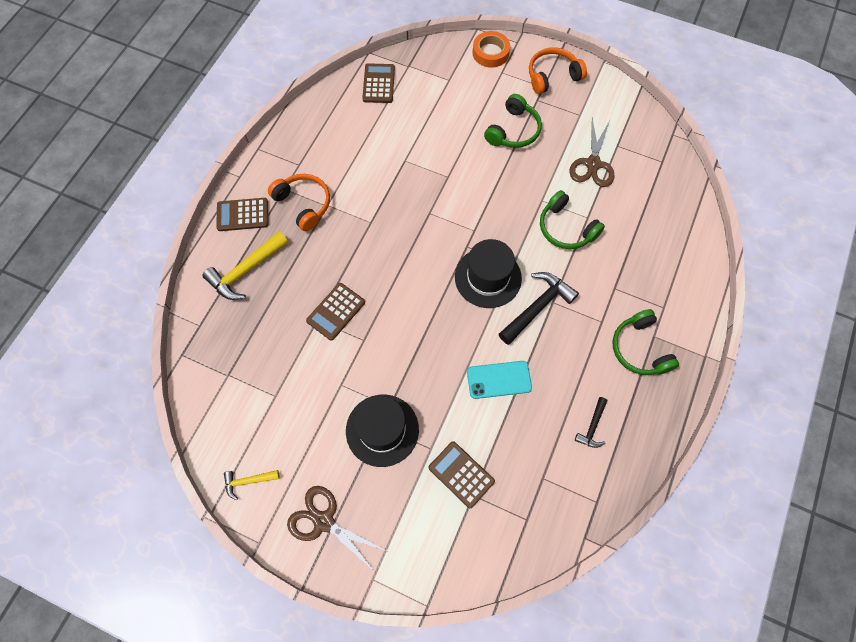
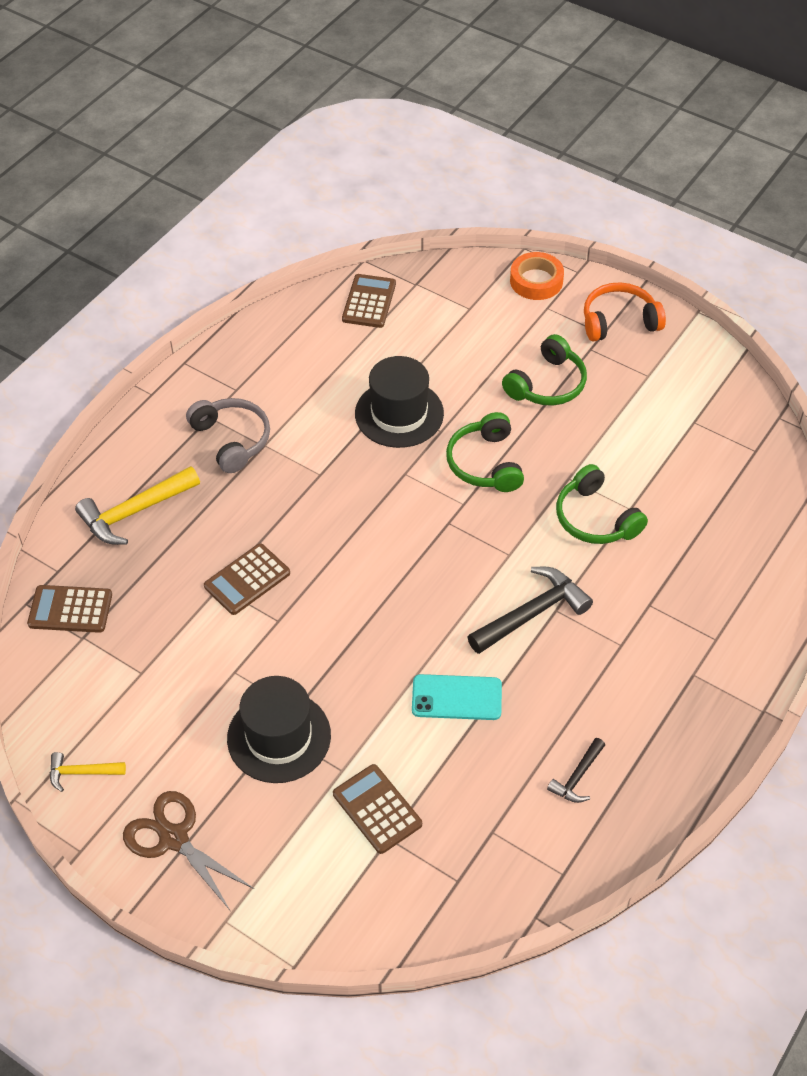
camera: 10 degrees right, 15 degrees down
(243, 215) = (145, 442): brown calculator -> brown calculator (70, 610)
(303, 204) = (232, 440): orange headphones -> grey headphones
(488, 277) = (469, 566): black hat -> black hat (399, 414)
(593, 164) = (653, 441): brown scissors -> none
(640, 349) = (668, 687): green headphones -> green headphones (485, 463)

